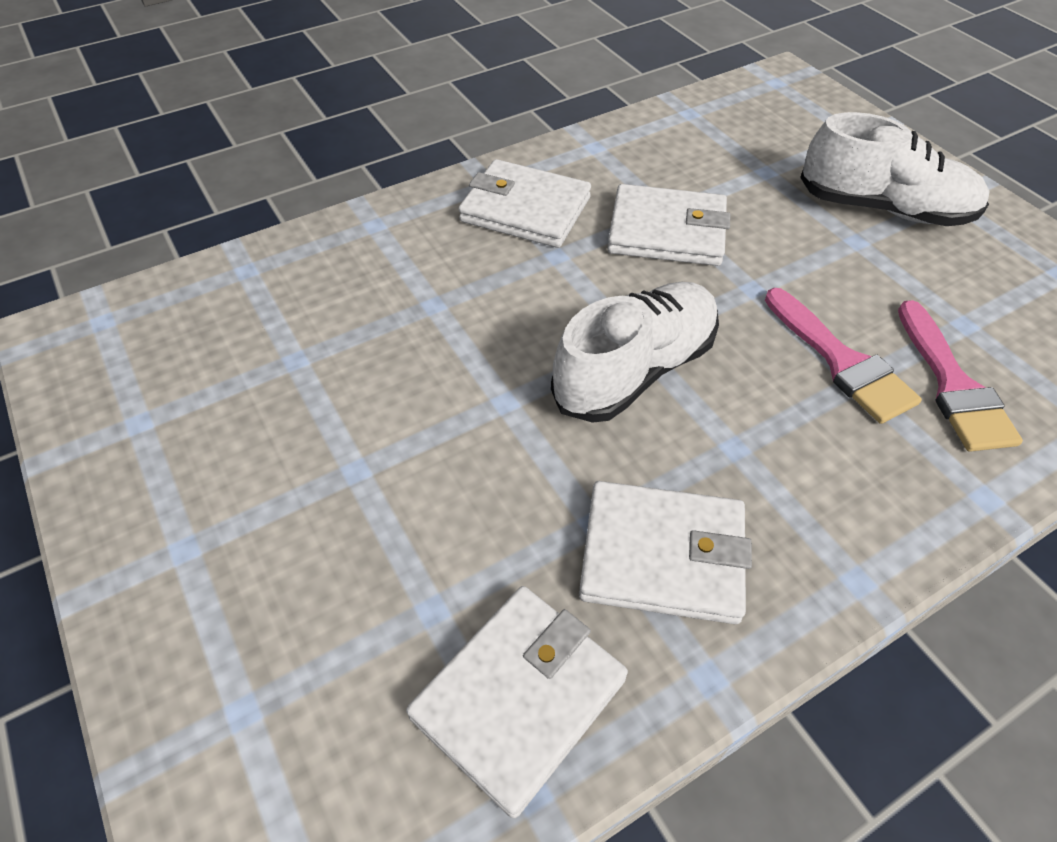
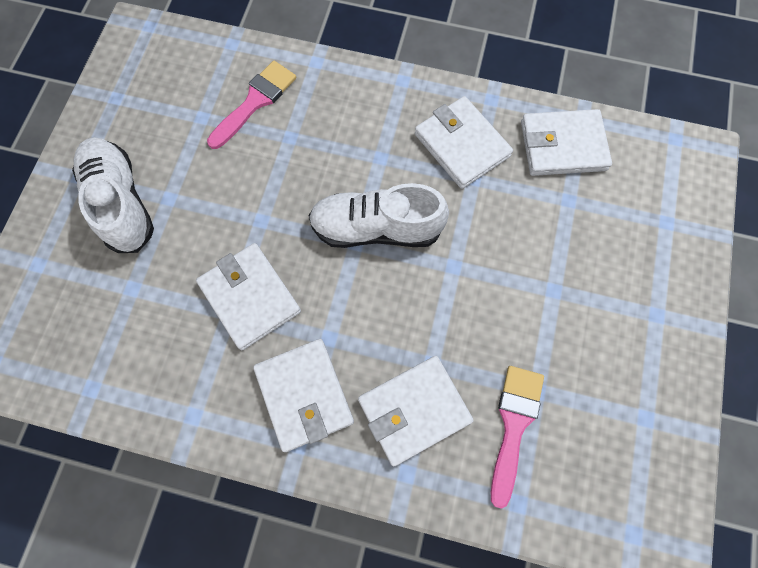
camera: 135 degrees left, 20 degrees up
(413, 263) = (414, 410): none -> white wallet
(841, 361) = (282, 150): pink brush -> pink brush (514, 425)

